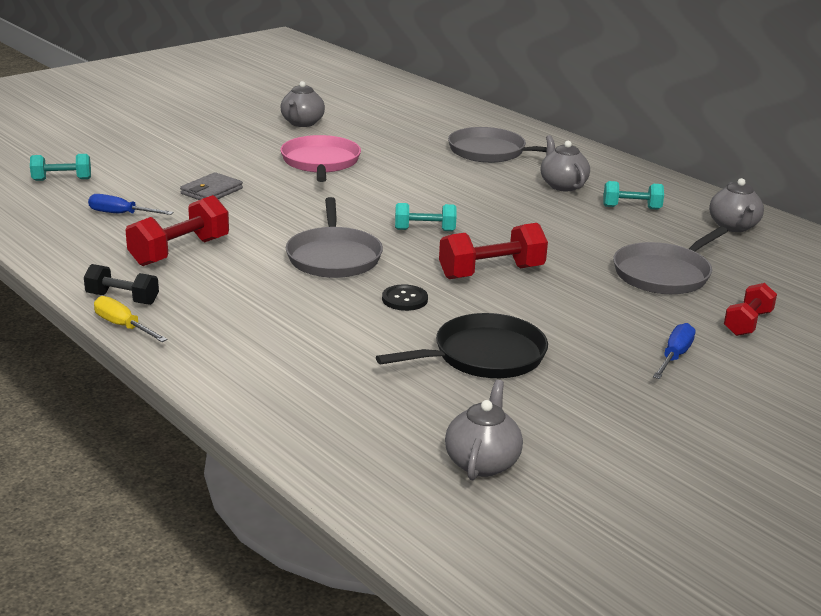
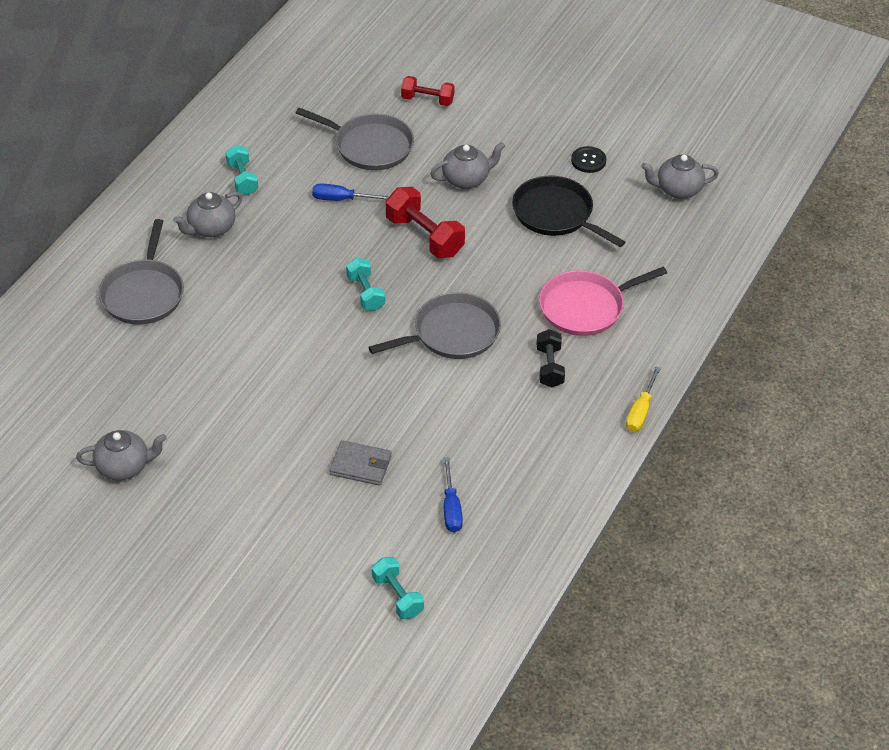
camera: 110 degrees left, 20 degrees up
(122, 299) = (602, 431): black dumbbell -> black dumbbell (549, 367)
(179, 251) = (501, 432): red dumbbell -> none
(320, 162) = (240, 411): pink pan -> pink pan (586, 307)
(404, 299) = (500, 272): black button -> black button (588, 161)
(674, 356) = (498, 129): blue screwdriver -> blue screwdriver (341, 199)
(733, 227) = (252, 118): grey teapot -> grey teapot (466, 179)

